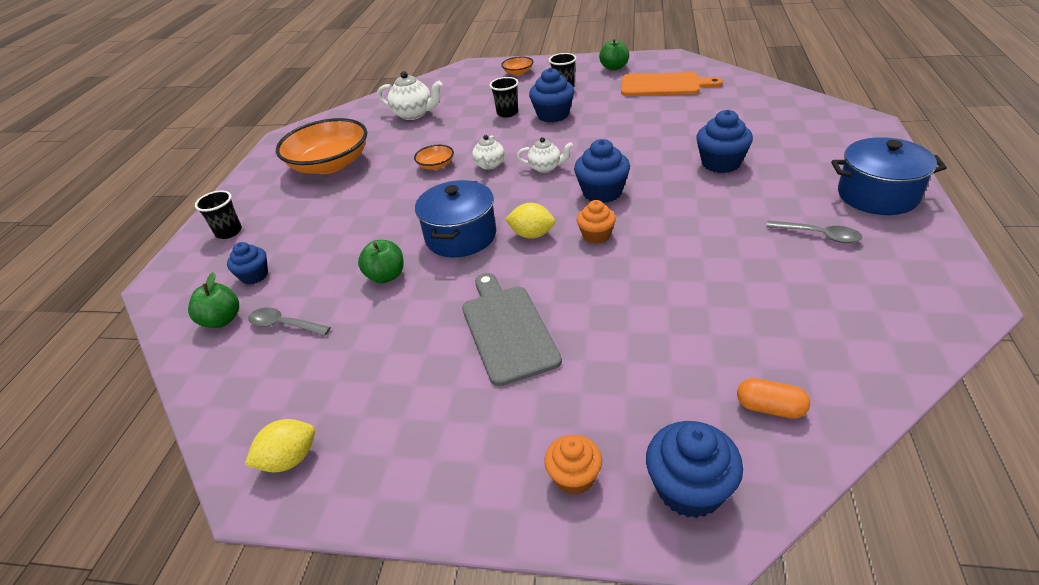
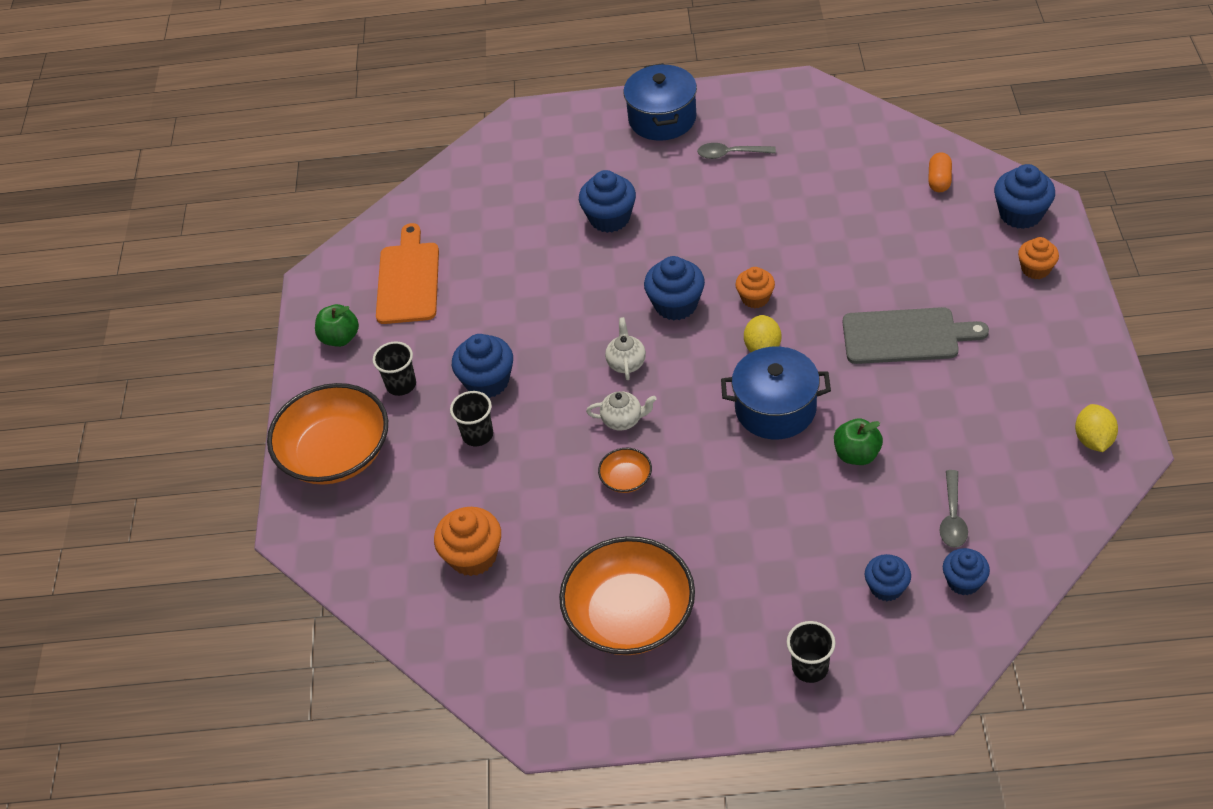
camera: 100 degrees left, 10 degrees up
(222, 320) = (963, 581): green apple -> blue cupcake
(289, 459) = (1093, 440): yellow lemon -> yellow lemon turned 45 degrees clockwise
(414, 114) = (473, 556): white teapot -> orange cupcake
(507, 329) = (906, 336): grey cutting board -> grey cutting board turned 150 degrees counterclockwise
(518, 72) = (336, 453): orange bowl -> orange bowl, size x2.32
(819, 235) = (730, 154): grey spoon -> grey spoon turned 105 degrees counterclockwise

